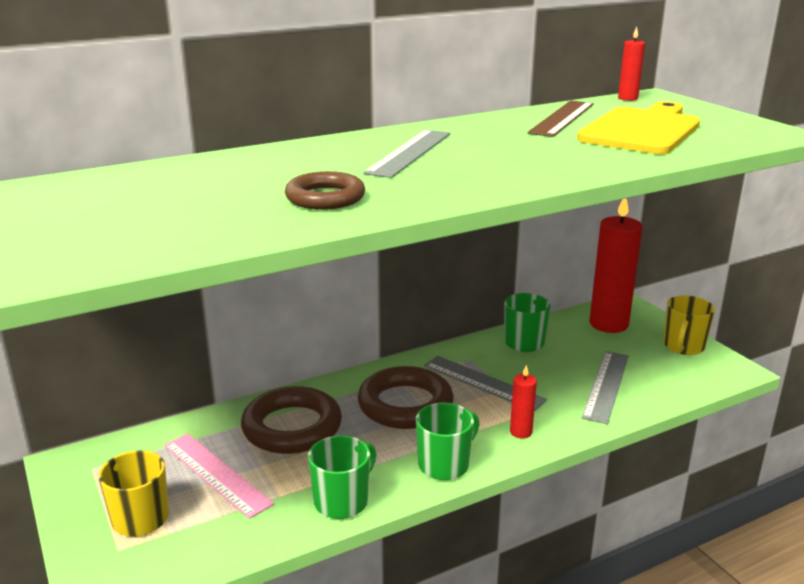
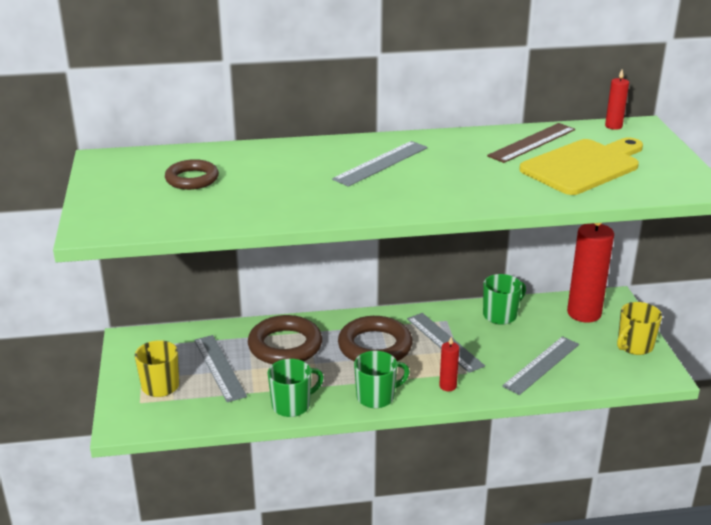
camera: 20 degrees right, 5 degrees up
(216, 474) = (219, 367): pink ruler -> grey ruler
(325, 198) = (291, 197): brown ring -> brown ring (192, 179)

